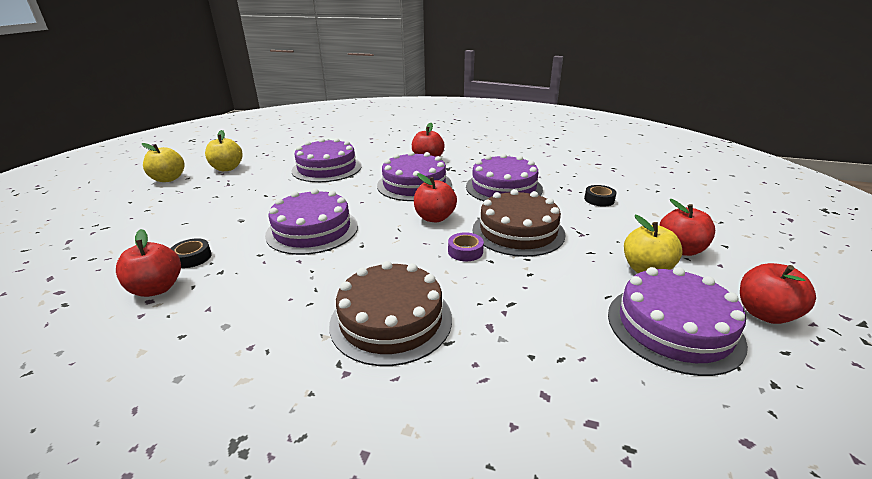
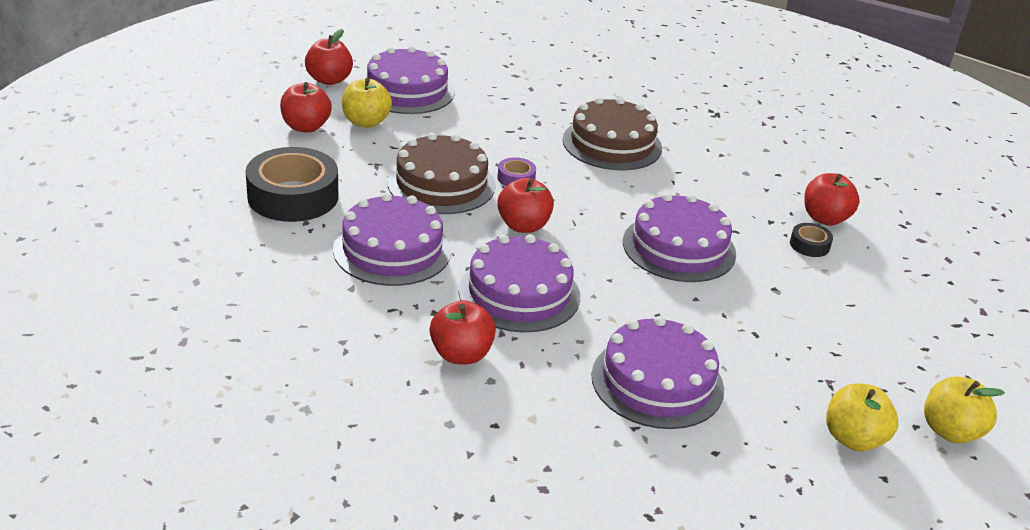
camera: 165 degrees left, 5 degrees up
(599, 200) = (293, 196): black tape -> black tape, size x2.24

